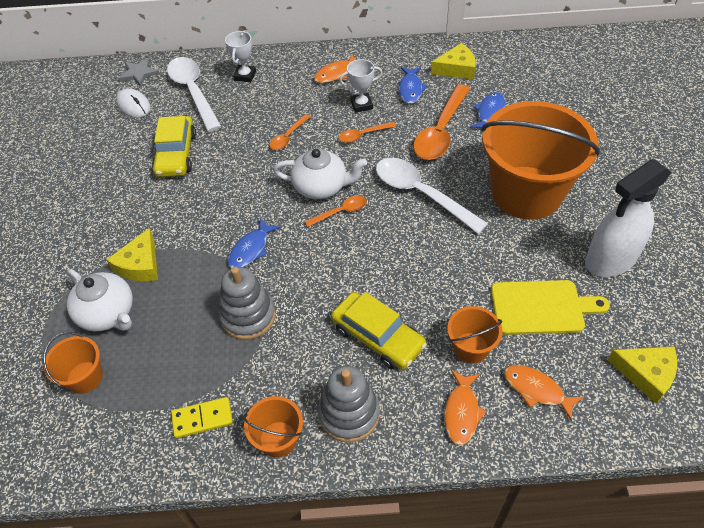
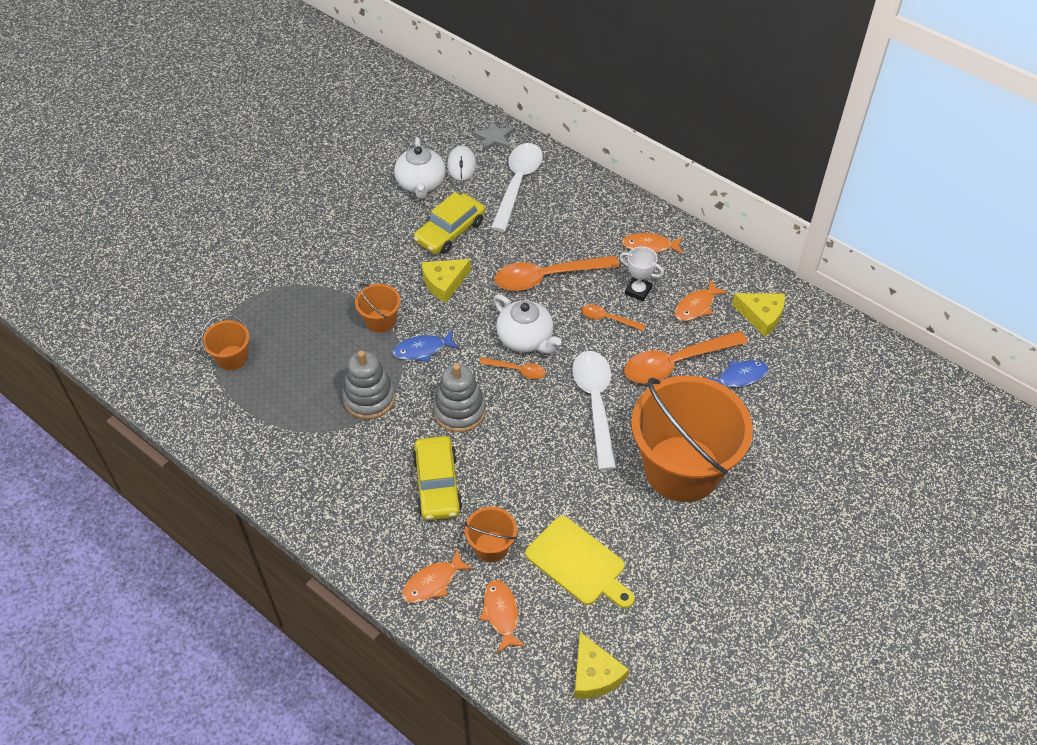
camera: 40 degrees right, 0 degrees up
(108, 314) = (286, 324): white teapot -> white teapot (421, 184)
(140, 264) = (339, 303): yellow cheese -> yellow cheese (444, 283)
(202, 418) = (271, 444): yellow domino -> none
(245, 76) = (573, 197): white trophy -> none
(278, 439) = (301, 496): orange bucket -> orange bucket (380, 321)
(288, 137) = (547, 277): orange spoon -> orange spoon, size x1.99
(349, 413) = (361, 519): grey stacking toy -> grey stacking toy (459, 411)
(410, 89) = (696, 306): blue fish -> orange fish
(610, 259) = (680, 575): white spray bottle -> none

